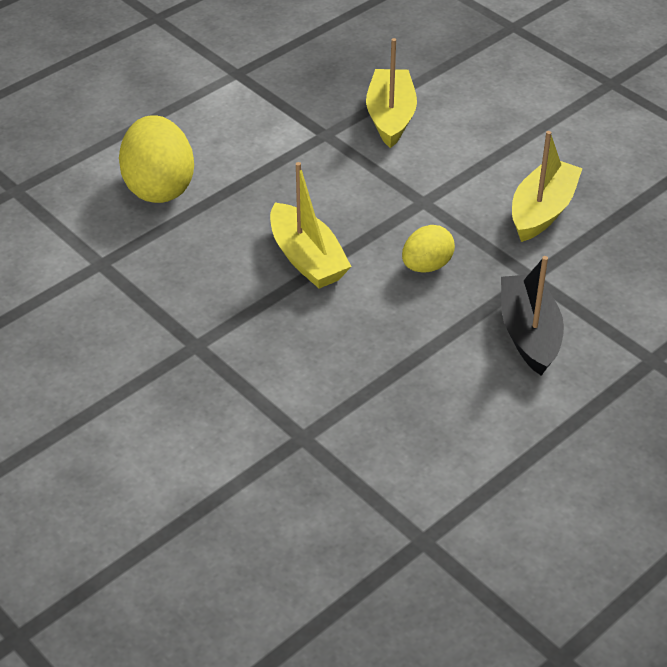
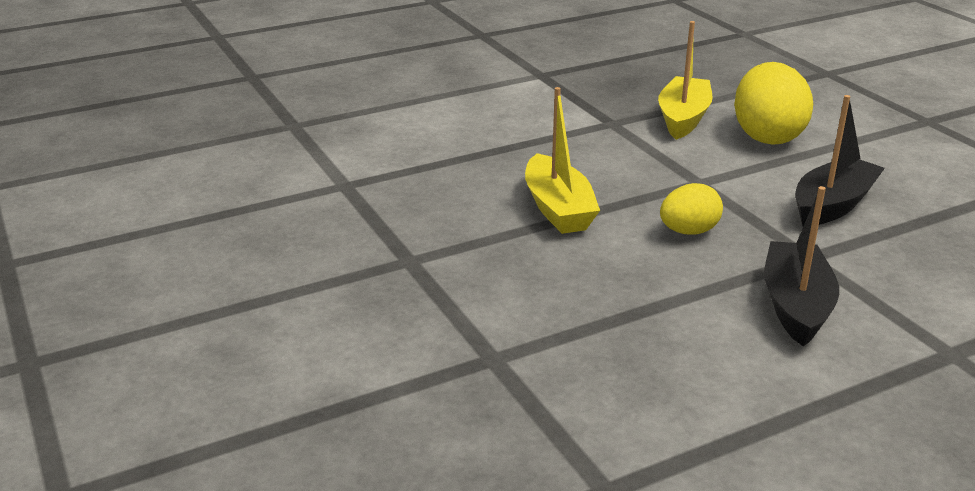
camera: 15 degrees right, 15 degrees down
(159, 187) = (430, 139): yellow egg -> yellow egg (767, 136)
(542, 211) = (832, 205): yellow boat -> black boat

